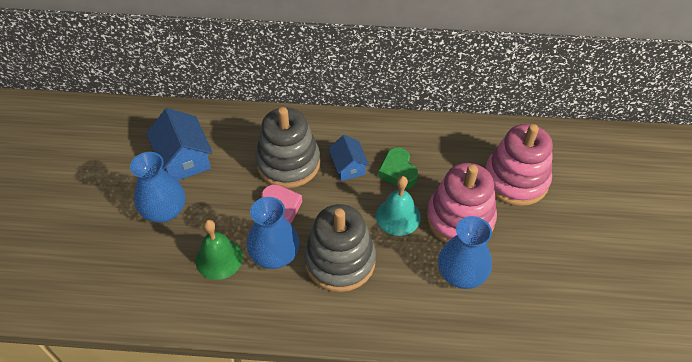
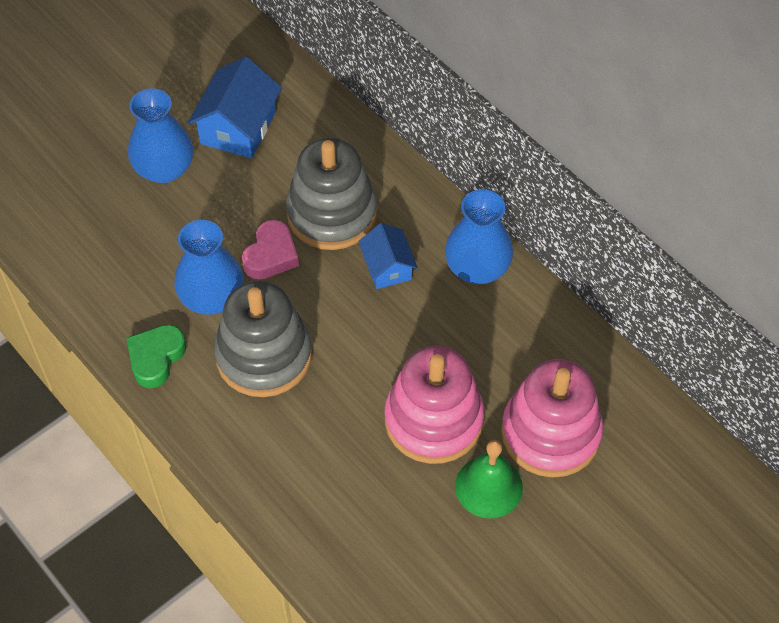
camera: 45 degrees right, 5 degrees up
(219, 258) = (160, 258): green bell -> green bell (488, 487)
(348, 167) = (387, 267): blue house -> blue house turned 45 degrees counterclockwise
(398, 171) = (433, 315): green heart -> green heart (156, 358)
(398, 216) = (373, 362): turquoise bell -> none
(461, 274) = (363, 473): blue vase -> blue vase (477, 268)

